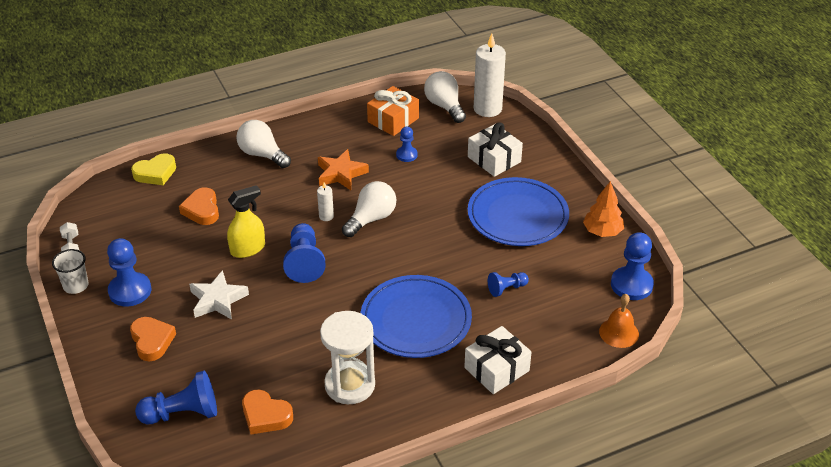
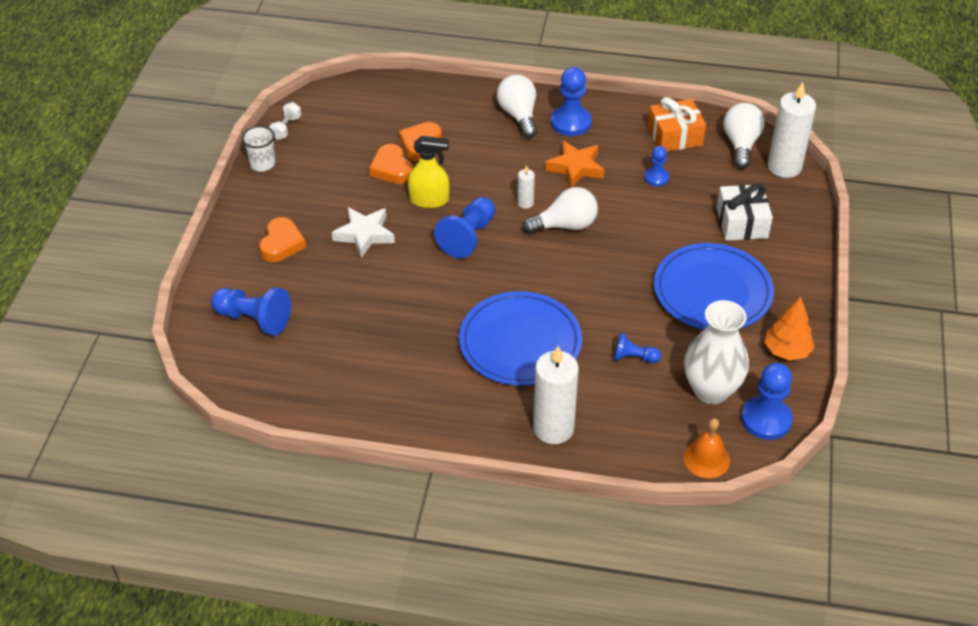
camera: 35 degrees right, 5 degrees up
(130, 291) = (300, 190): blue pawn -> blue pawn (571, 122)
(155, 173) = (410, 91): yellow heart -> none
(265, 416) = (317, 358): orange heart -> orange heart (391, 168)
(350, 385) = (409, 370): white hourglass -> none
(497, 369) = (553, 428): white gift -> white candle
(578, 284) = (711, 390): none -> white vase

